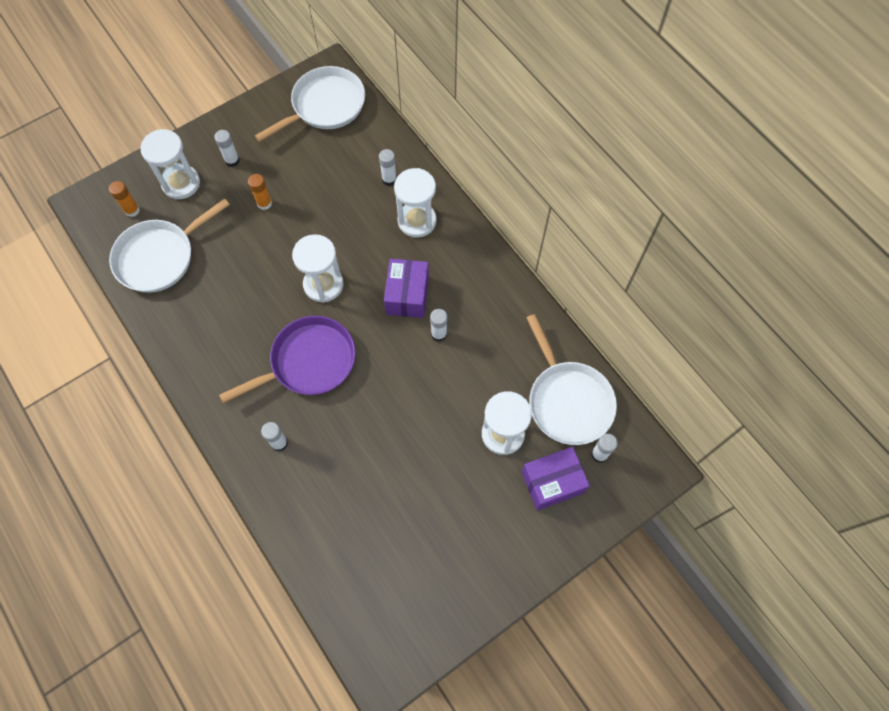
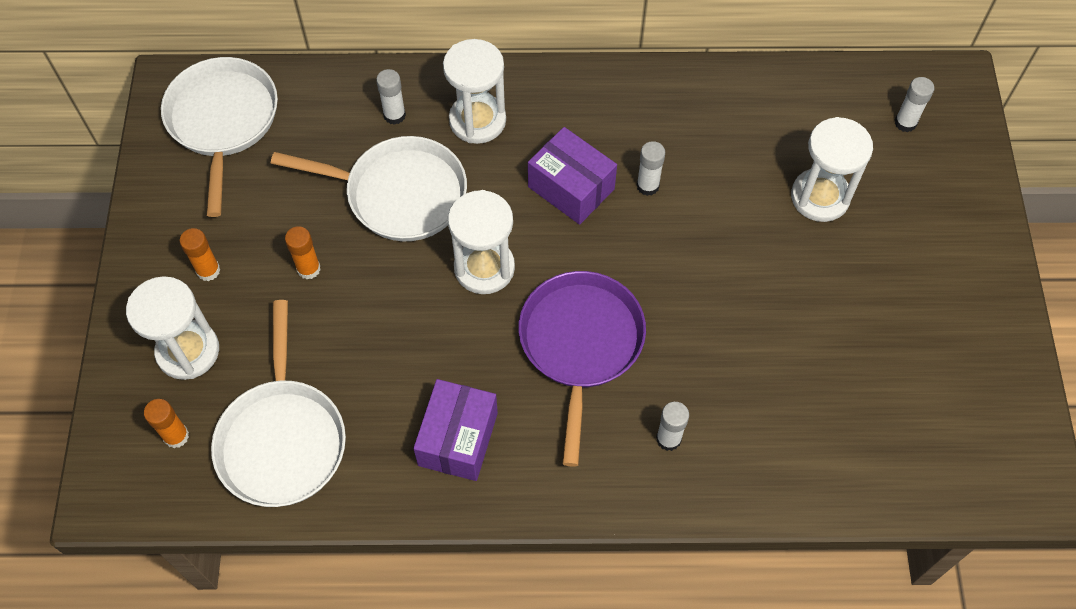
camera: 55 degrees left, 5 degrees down
(232, 160) = (208, 270): white glue stick -> orange glue stick
(552, 482) = (909, 185): purple box -> purple box (458, 439)
(567, 400) = (822, 113): white pan -> white pan (399, 194)

